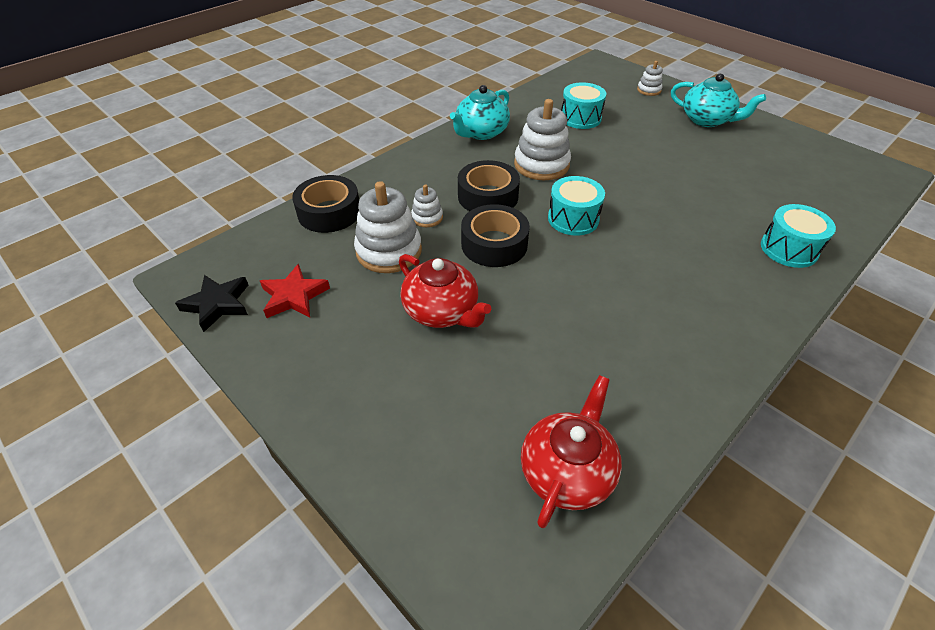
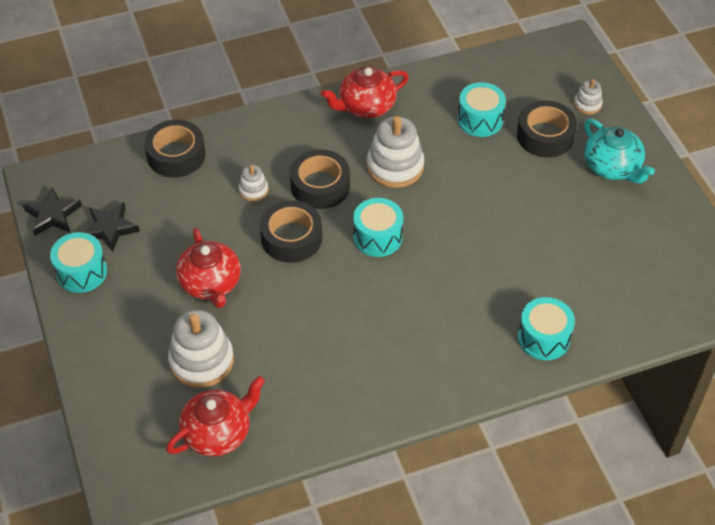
camera: 25 degrees right, 5 degrees up
(283, 350) = (81, 272): none -> turquoise drum
(294, 296) = (110, 229): red star -> black star
(389, 251) = (202, 213): white stacking toy -> white stacking toy (201, 361)
(481, 132) = (366, 106): turquoise teapot -> red teapot
(639, 115) = (545, 136): none -> black tape

